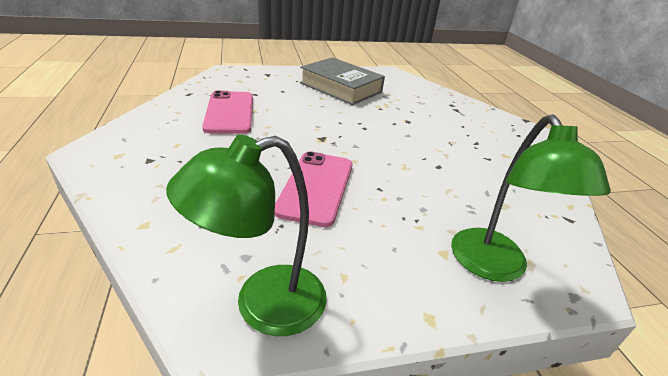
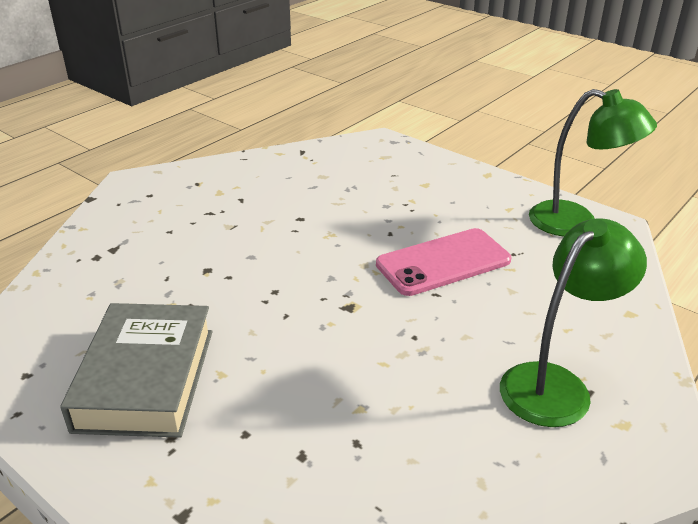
camera: 125 degrees left, 0 degrees up
(229, 112) = (402, 425): pink phone -> none
(494, 267) = (409, 166): green lamp -> green lamp (556, 384)

